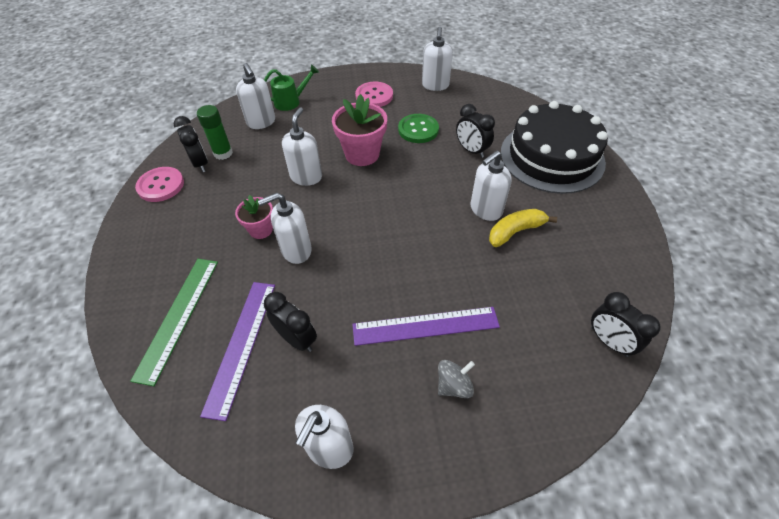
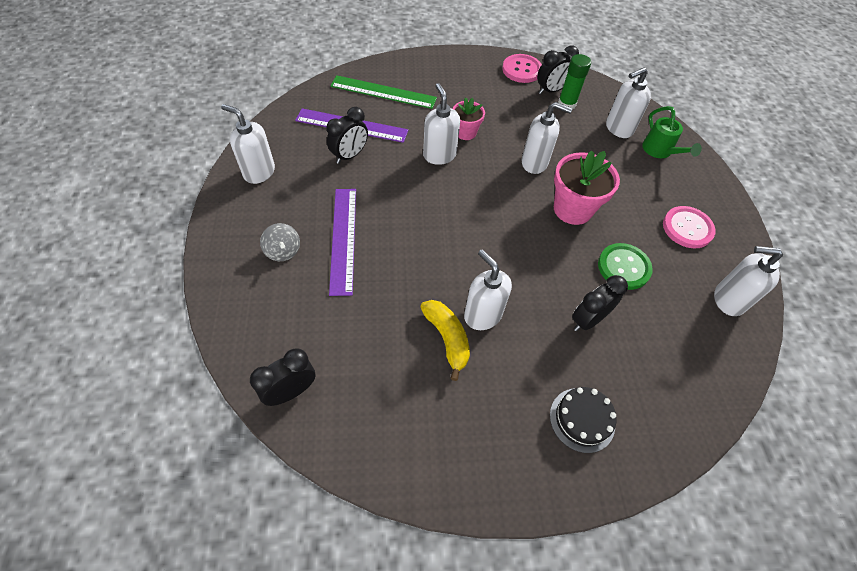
camera: 90 degrees right, 5 degrees up
(551, 157) = (582, 419): black cake -> black cake, size x0.44

